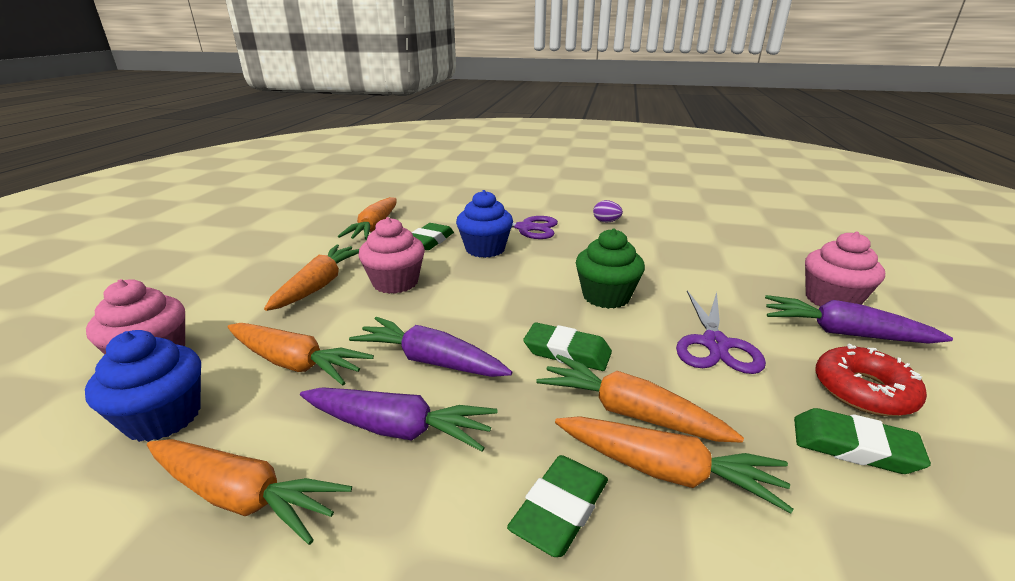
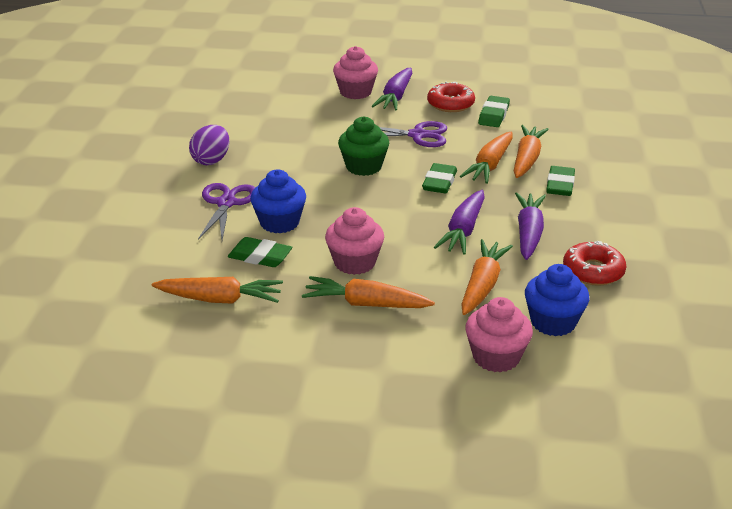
camera: 95 degrees left, 5 degrees up
(243, 497) = (593, 271): orange carrot -> red donut
(560, 509) = (560, 185): green eraser -> green eraser turned 75 degrees clockwise
(606, 222) = (211, 160): purple egg -> purple egg, size x1.65

